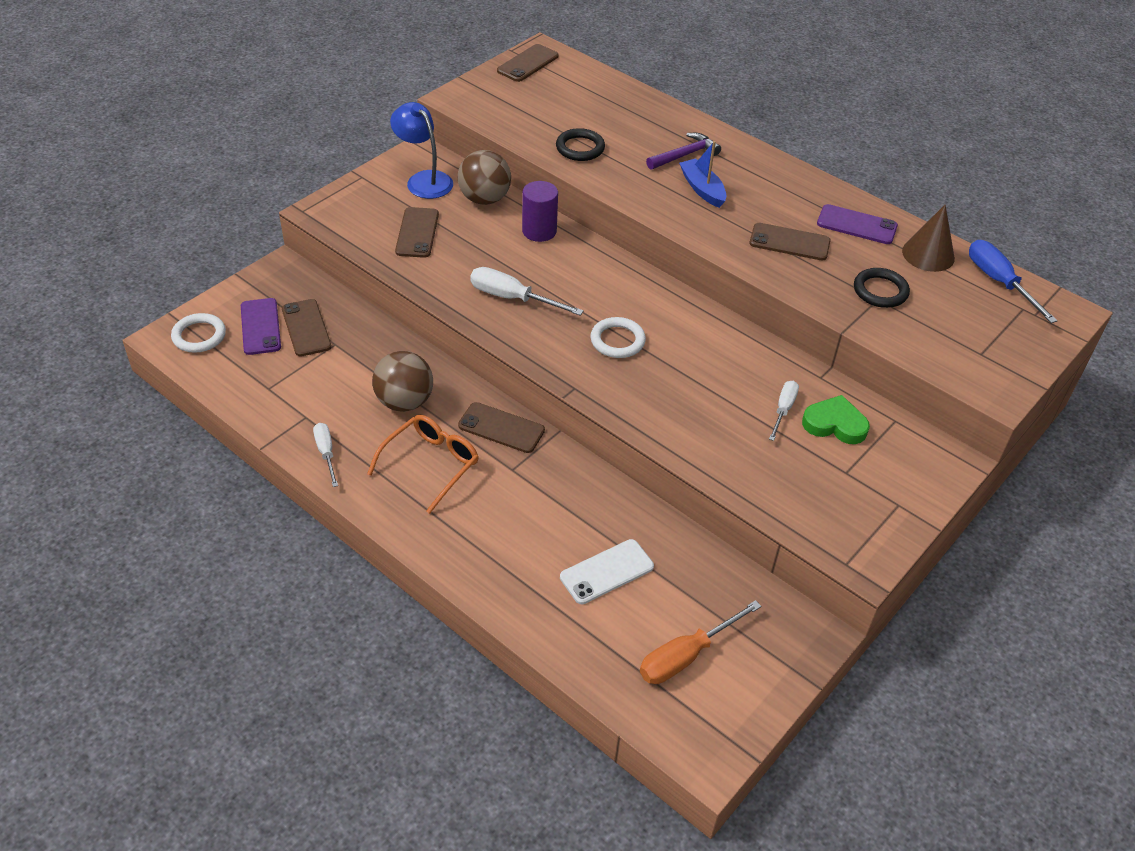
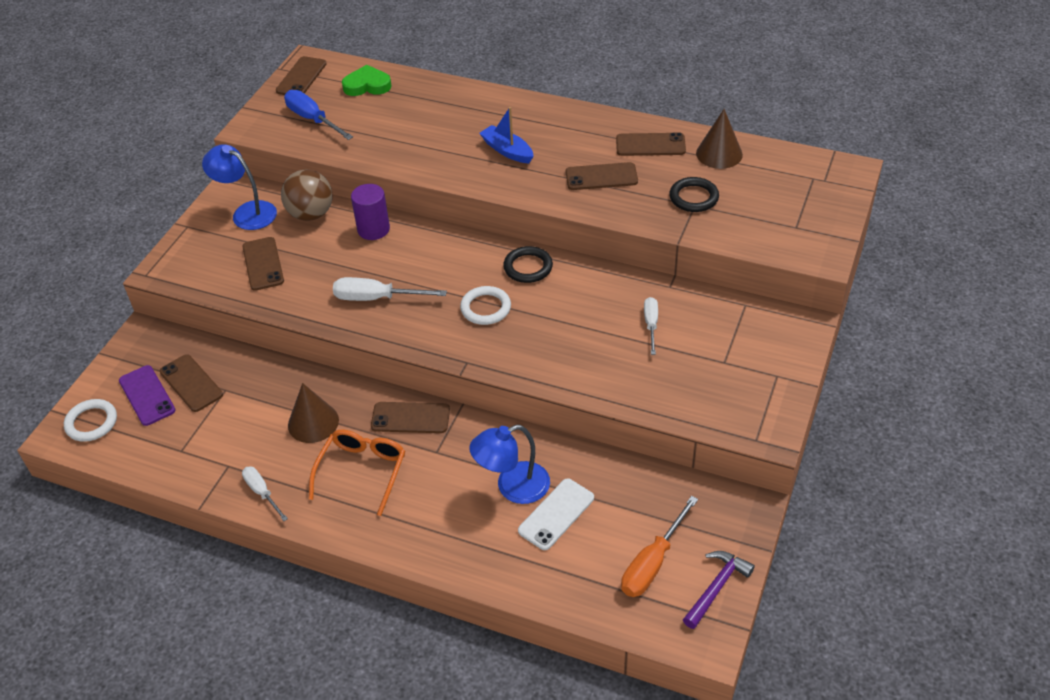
camera: 15 degrees left, 0 degrees up
(404, 402) = (313, 422): brown ball -> brown cone
(574, 530) = (512, 487): none -> blue lamp
(580, 148) = (384, 143): black ring -> black ring (528, 267)
(684, 155) = (478, 124): purple hammer -> purple hammer (716, 587)
(835, 424) = (698, 323): green heart -> green heart (367, 85)
(856, 225) = (650, 145): purple phone -> brown phone
(999, 282) = (785, 161): blue screwdriver -> blue screwdriver (313, 119)

